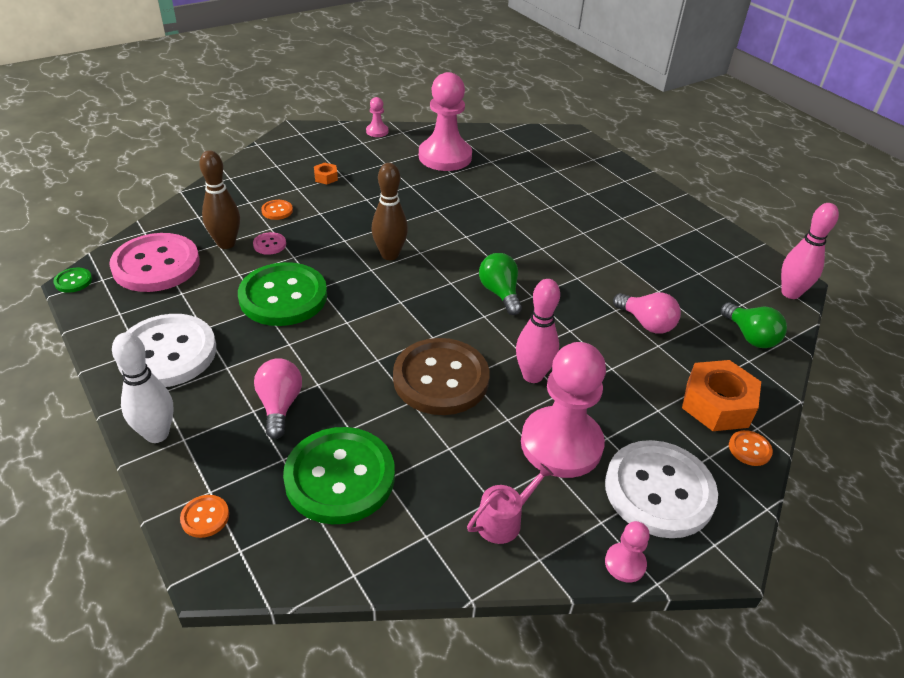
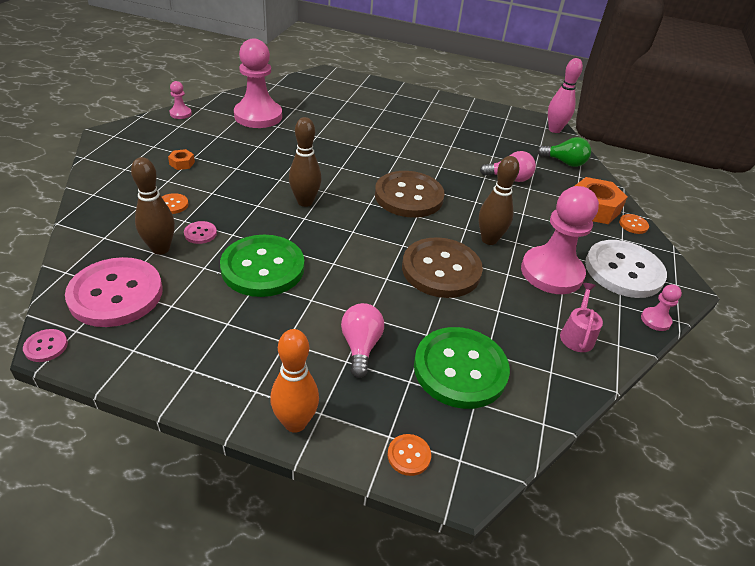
camera: 40 degrees left, 0 degrees up
(73, 281) = (46, 346): green button -> pink button
(157, 434) = (295, 422): white bowling pin -> orange bowling pin
(167, 353) = (221, 358): white button -> none
(280, 405) = (361, 346): pink light bulb -> pink light bulb turned 45 degrees clockwise
(500, 293) = (409, 196): green light bulb -> brown button
(532, 375) = (489, 240): pink bowling pin -> brown bowling pin

